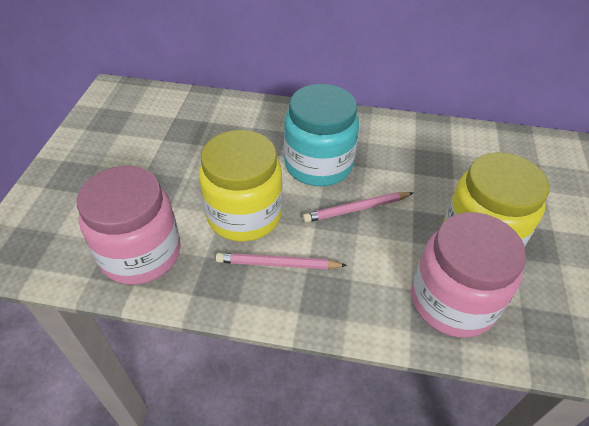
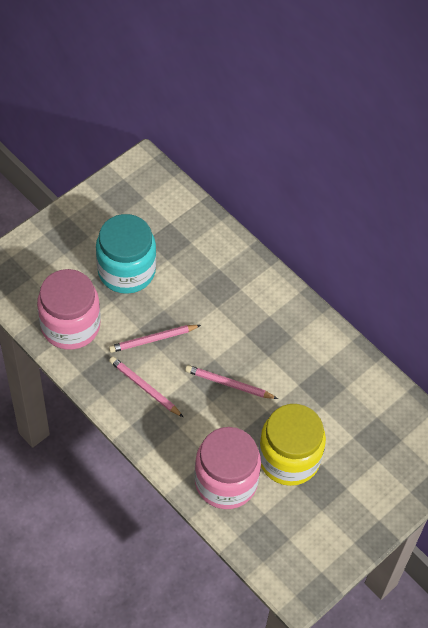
camera: 35 degrees right, 10 degrees up
(244, 215) = (152, 339): yellow jar -> pink pencil
(318, 164) = (236, 333): turquoise jar -> turquoise jar (126, 271)

